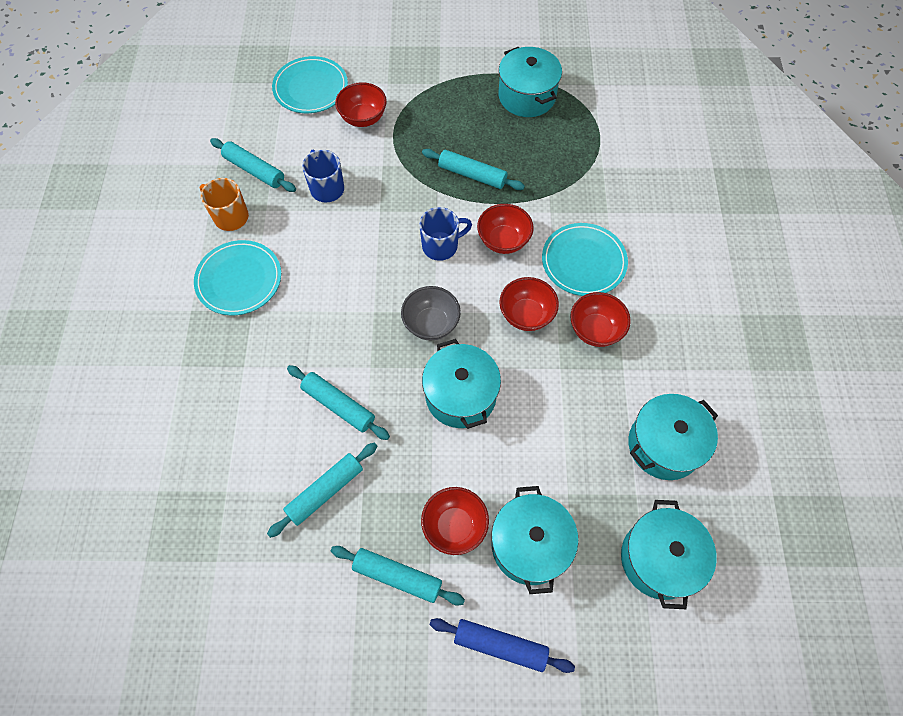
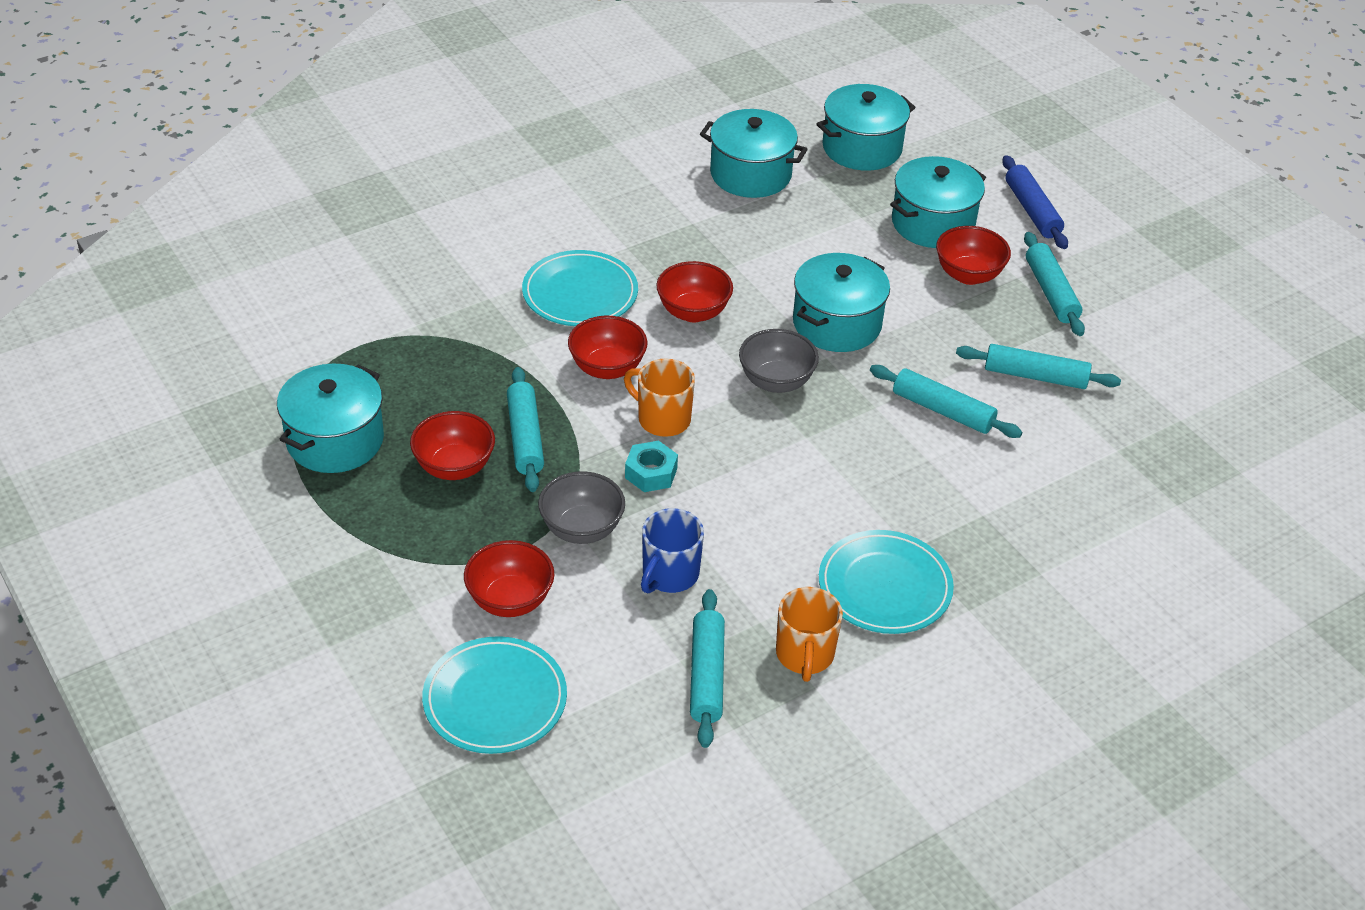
camera: 125 degrees left, 20 degrees down
(338, 405) = (943, 410): turquoise rolling pin -> turquoise rolling pin turned 60 degrees counterclockwise
(386, 167) = (581, 529): none -> grey bowl
(403, 218) = (651, 473): none -> turquoise nut
(441, 246) = (663, 419): blue mug -> orange mug
(595, 330) = (664, 256): red bowl -> red bowl (454, 467)

